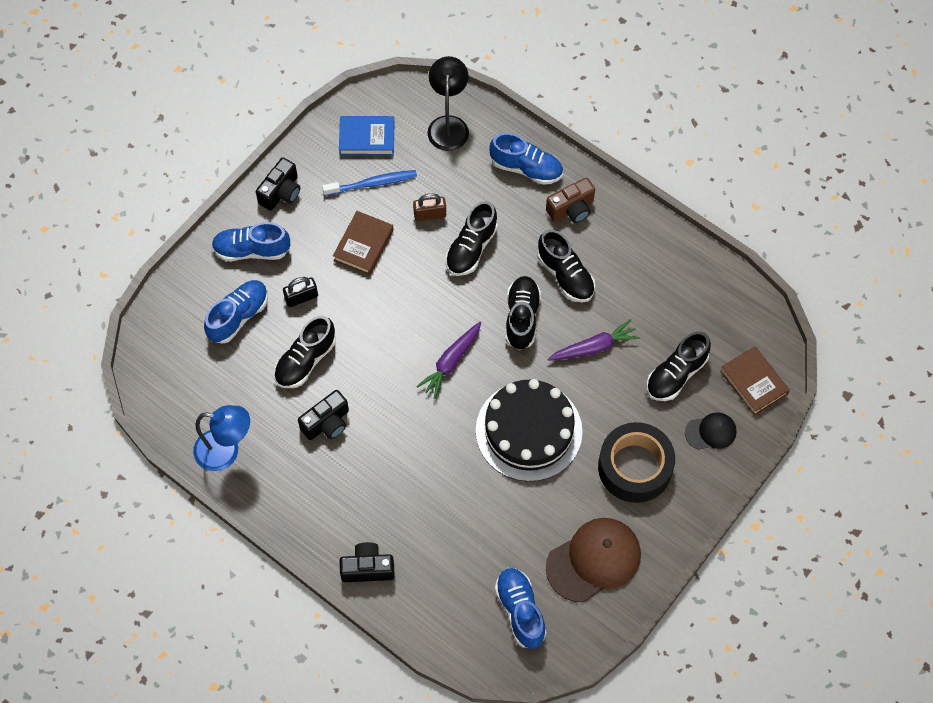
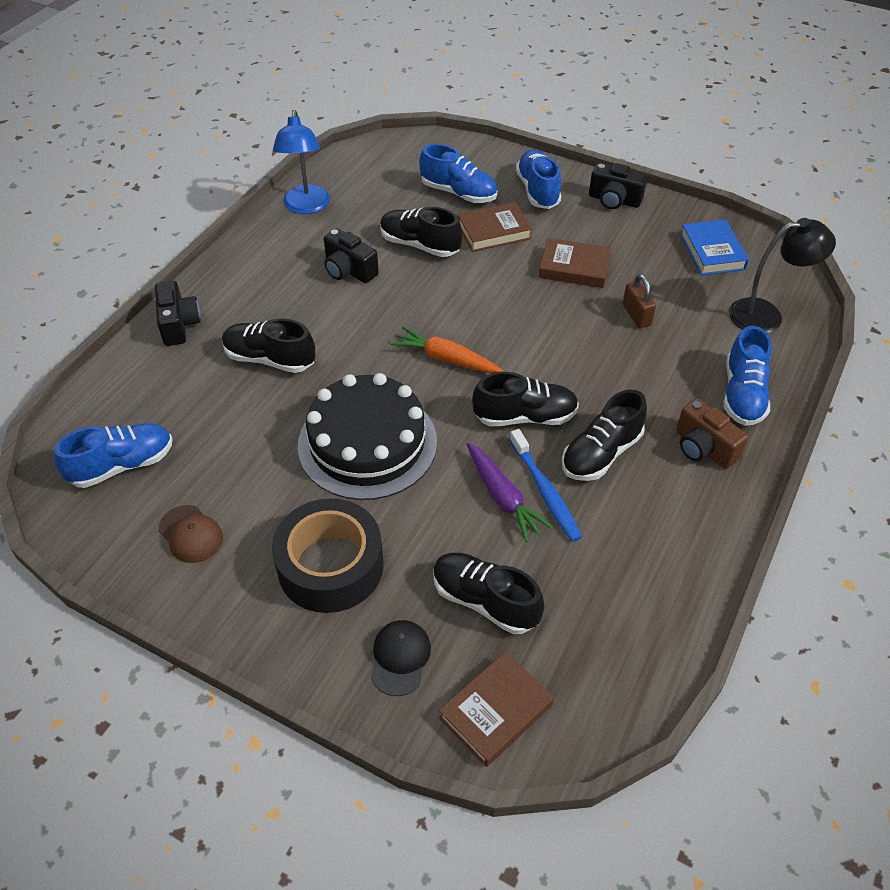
camera: 80 degrees right, 15 degrees down
(301, 297) = (494, 232): black padlock -> brown book
(372, 183) = (656, 264): blue toothbrush -> blue toothbrush (545, 491)
(451, 362) = (446, 359): purple carrot -> orange carrot
(471, 248) = (605, 357): black shoe -> black shoe (269, 359)
(594, 560) = (191, 534): brown cap -> brown cap, size x0.54
(711, 432) = (400, 658): black cap -> black cap turned 150 degrees counterclockwise

